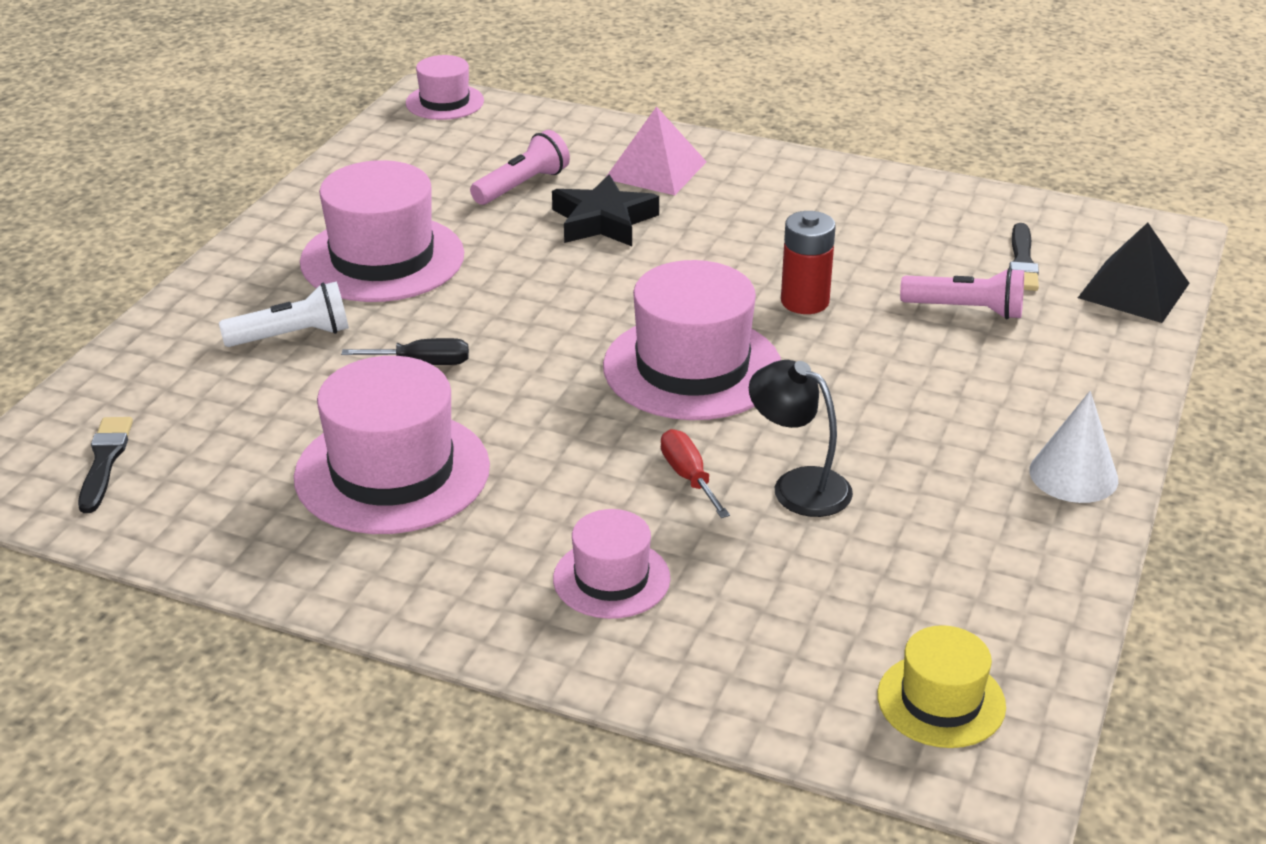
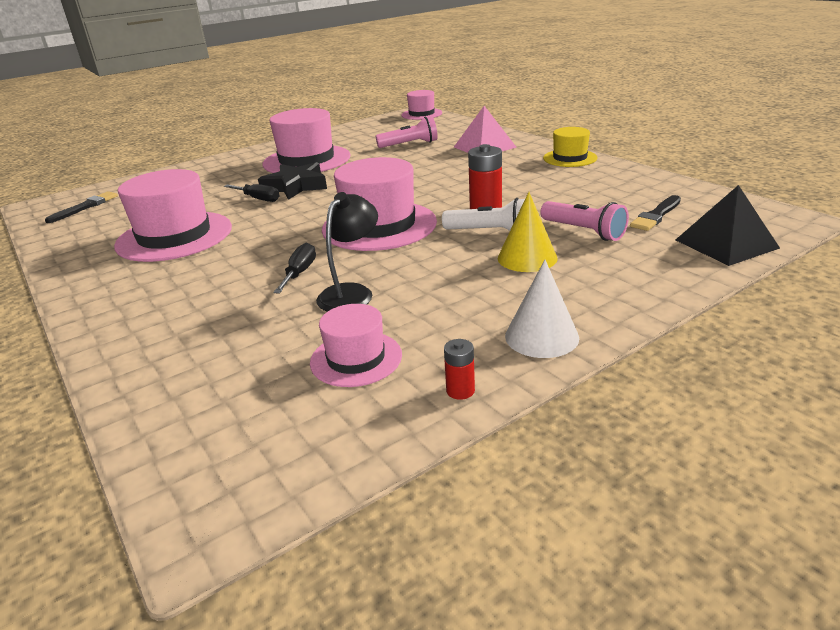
camera: 35 degrees right, 5 degrees down
(292, 336) = (225, 180): white flashlight -> white flashlight (490, 232)
(603, 221) = (428, 162): black star -> black star (295, 186)
(611, 578) = (185, 309): pink hat -> pink hat (356, 358)
(688, 477) = (300, 273): red screwdriver -> black screwdriver
(798, 485) = (351, 293): black lamp -> black lamp turned 45 degrees clockwise
(941, 701) = (249, 447): yellow hat -> yellow hat (570, 158)
(945, 370) = (527, 258): none -> yellow cone
(1065, 564) = (460, 390): none -> red battery

